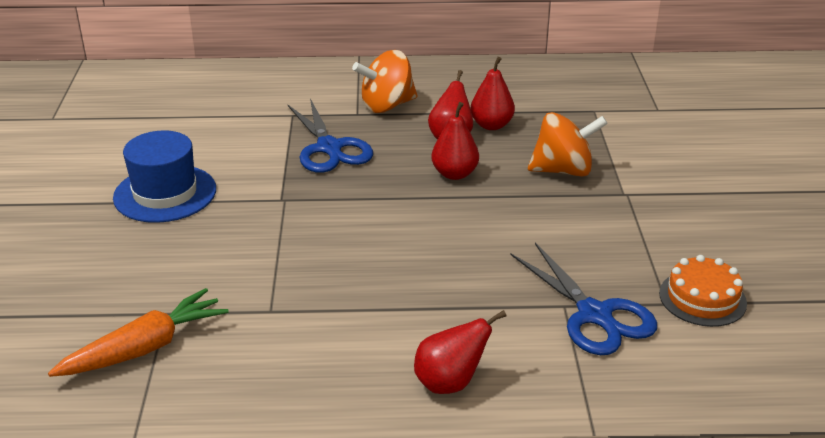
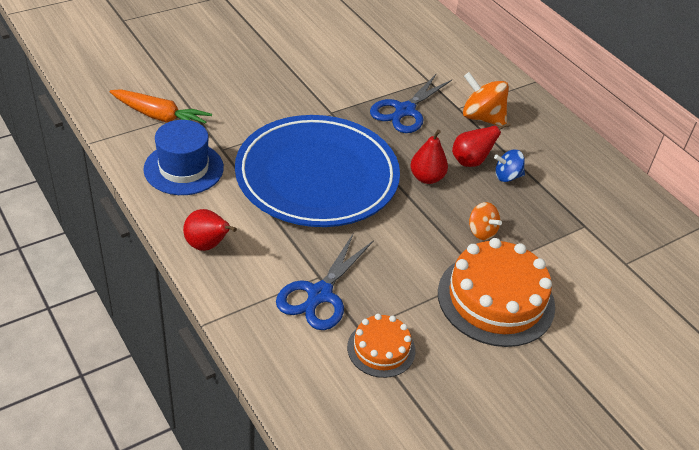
camera: 55 degrees right, 10 degrees up
(165, 193) = (298, 66): blue hat -> blue hat (183, 168)
(390, 249) = (317, 176): none -> blue plate
(491, 125) = (507, 176): red pear -> blue spinning top
(563, 170) = (481, 232): orange spinning top -> orange spinning top, size x0.62
(666, 197) = (496, 299): none -> orange cake

